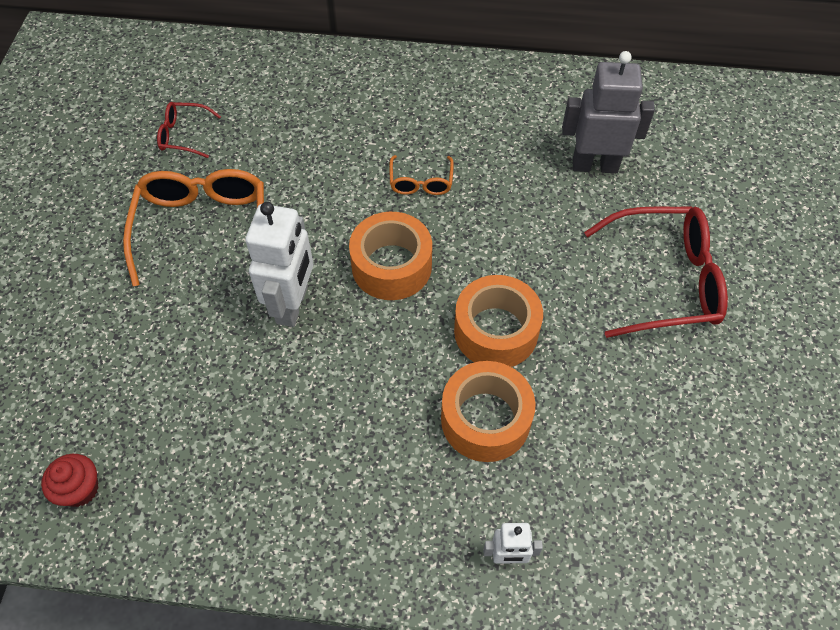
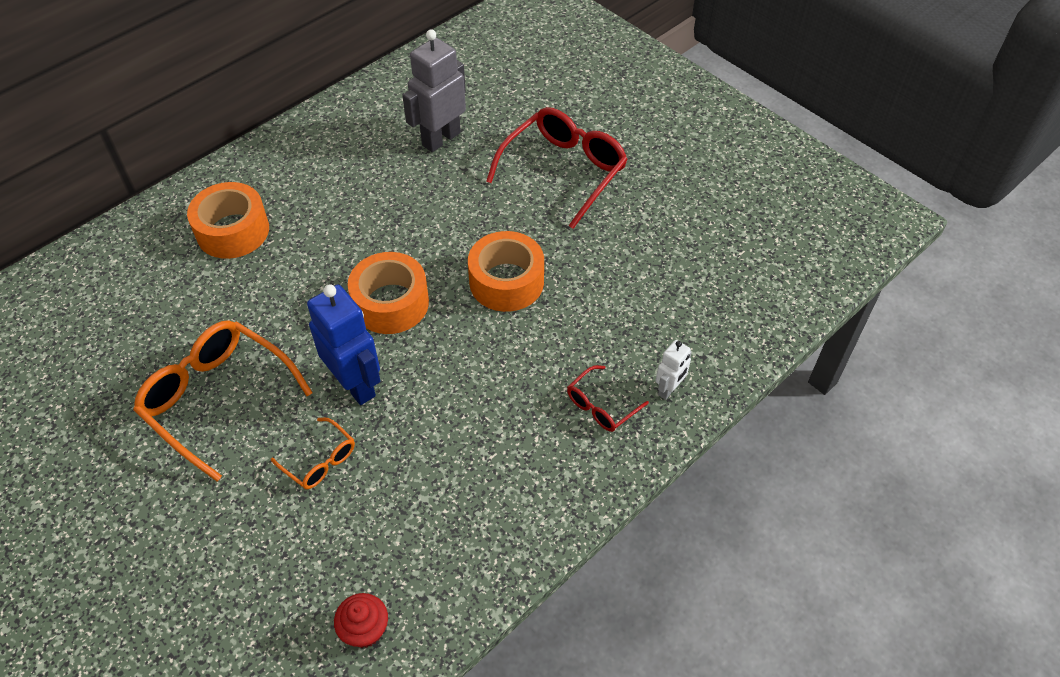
camera: 50 degrees left, 5 degrees down
(184, 135) = (106, 355): red glasses -> red glasses (601, 406)
(293, 305) = (356, 384): white robot -> blue robot
(421, 182) = (340, 238): orange glasses -> orange glasses (319, 460)
(485, 419) = (564, 333): orange tape -> orange tape (233, 231)

